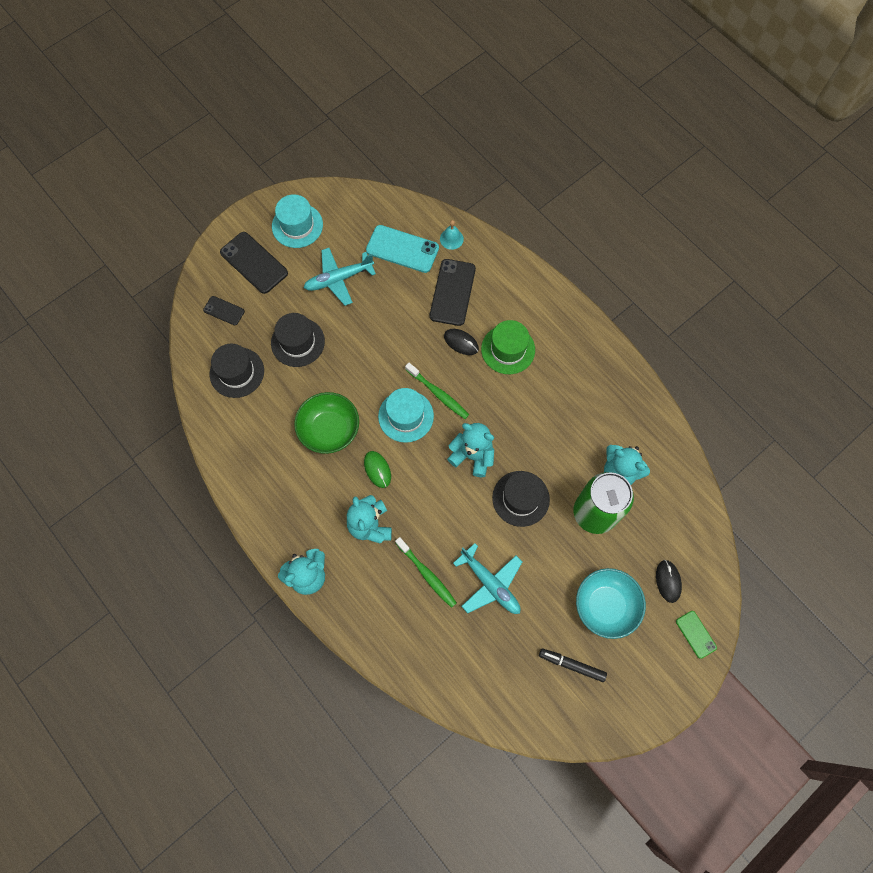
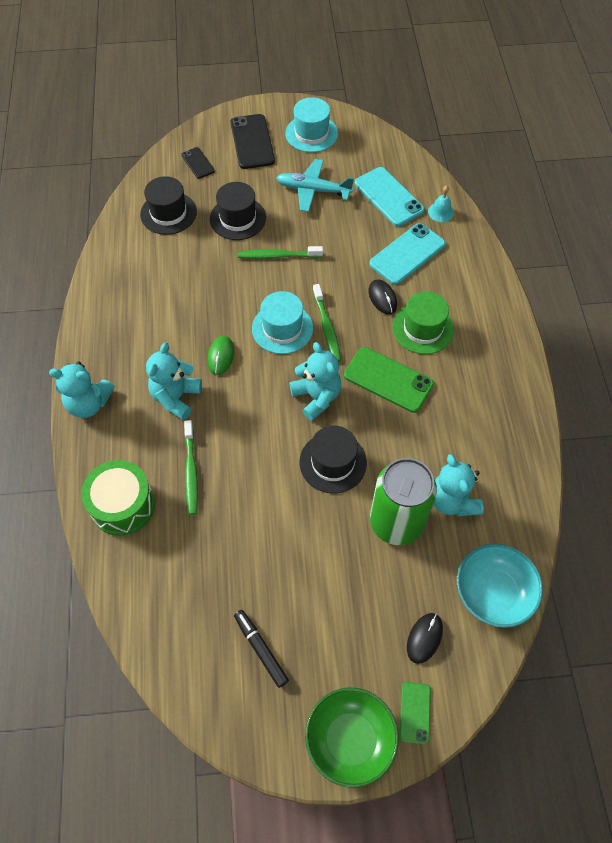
camera: 35 degrees right, 10 degrees down
(329, 430) = (206, 300): green bowl -> green bowl (350, 740)
(355, 356) = (278, 256): none -> green toothbrush
(398, 634) = (123, 505): none -> green drum
(452, 292) = (407, 254): black phone -> turquoise phone
(490, 583) = (242, 518): turquoise plane -> none
(513, 407) = (388, 380): none -> green phone
(605, 606) = (340, 617): turquoise bowl -> turquoise bowl (493, 593)

